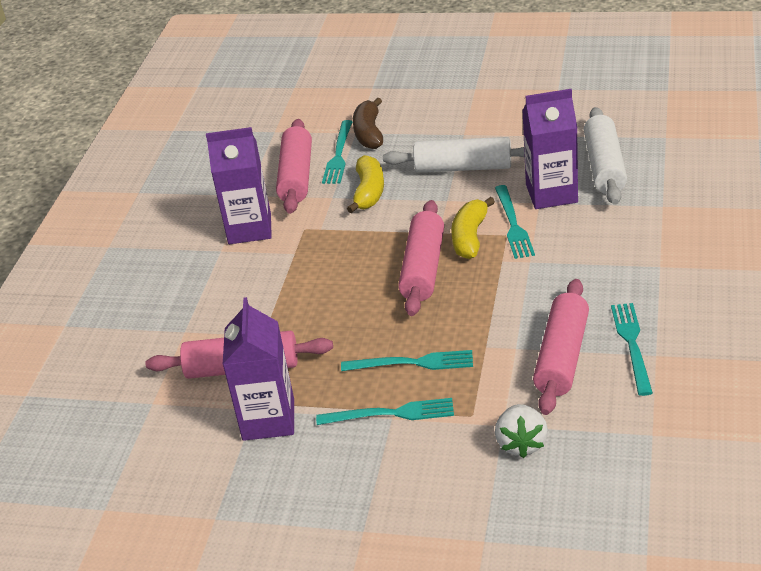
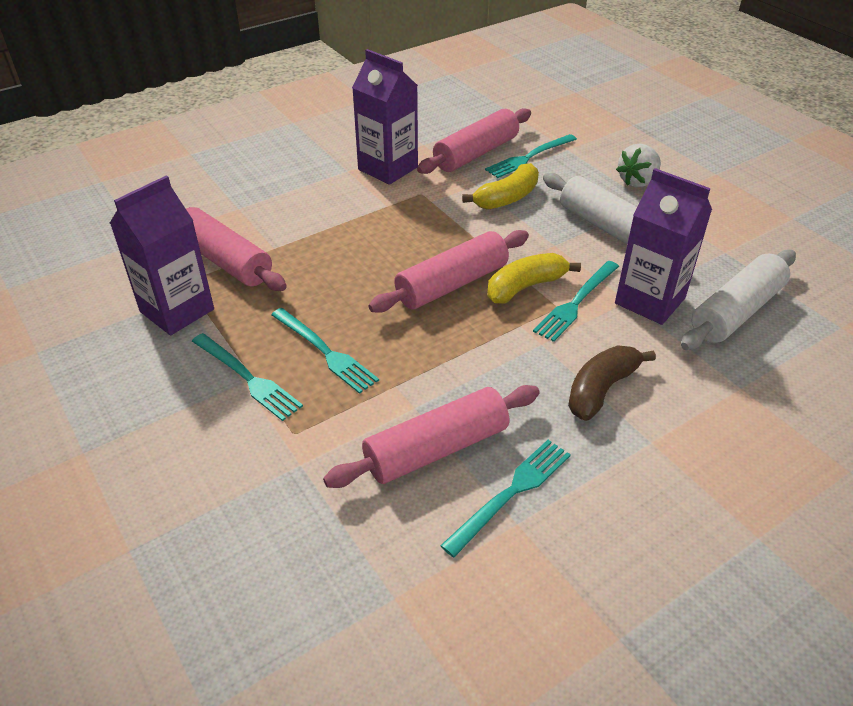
camera: 40 degrees right, 5 degrees up
(369, 133) = (576, 156): brown banana -> brown banana (601, 389)
(521, 443) = (286, 494): white strawberry -> white strawberry (637, 181)

